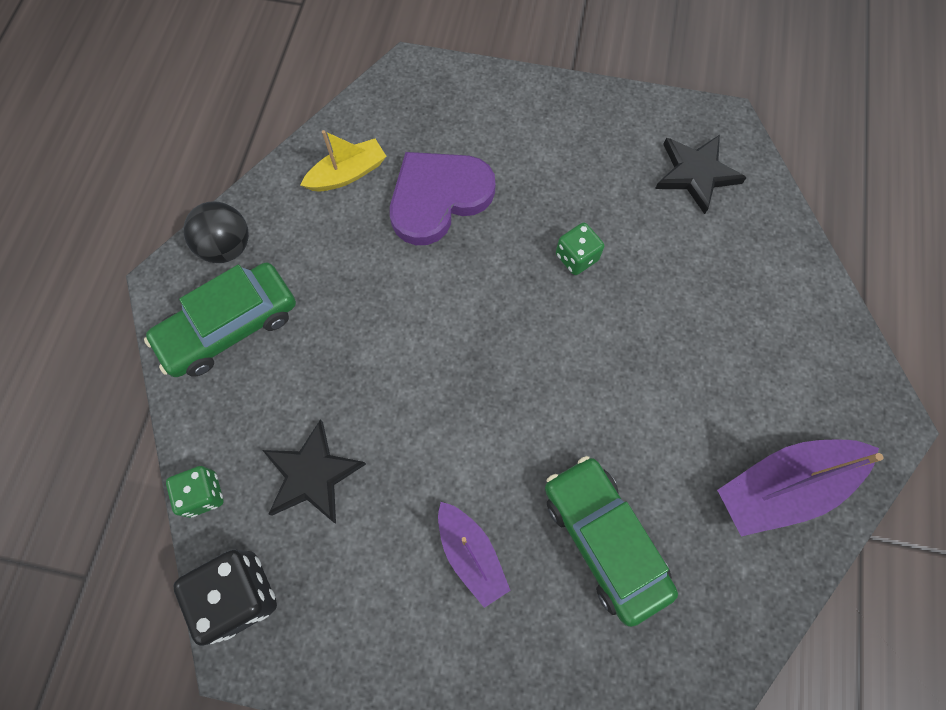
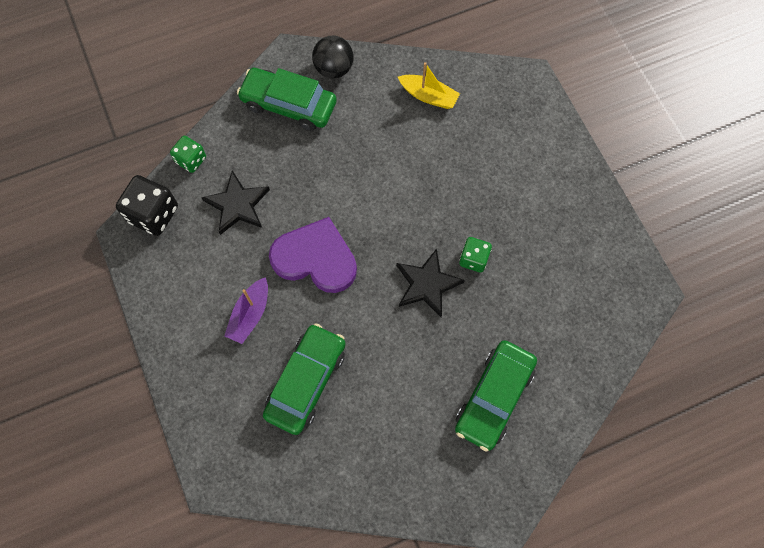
camera: 55 degrees right, 0 degrees up
(438, 198) = (452, 155): purple heart -> purple heart (315, 258)
(696, 174) = (593, 295): black star -> black star (427, 284)
(750, 342) = (494, 397): none -> green car
(783, 487) = (410, 468): purple boat -> none

